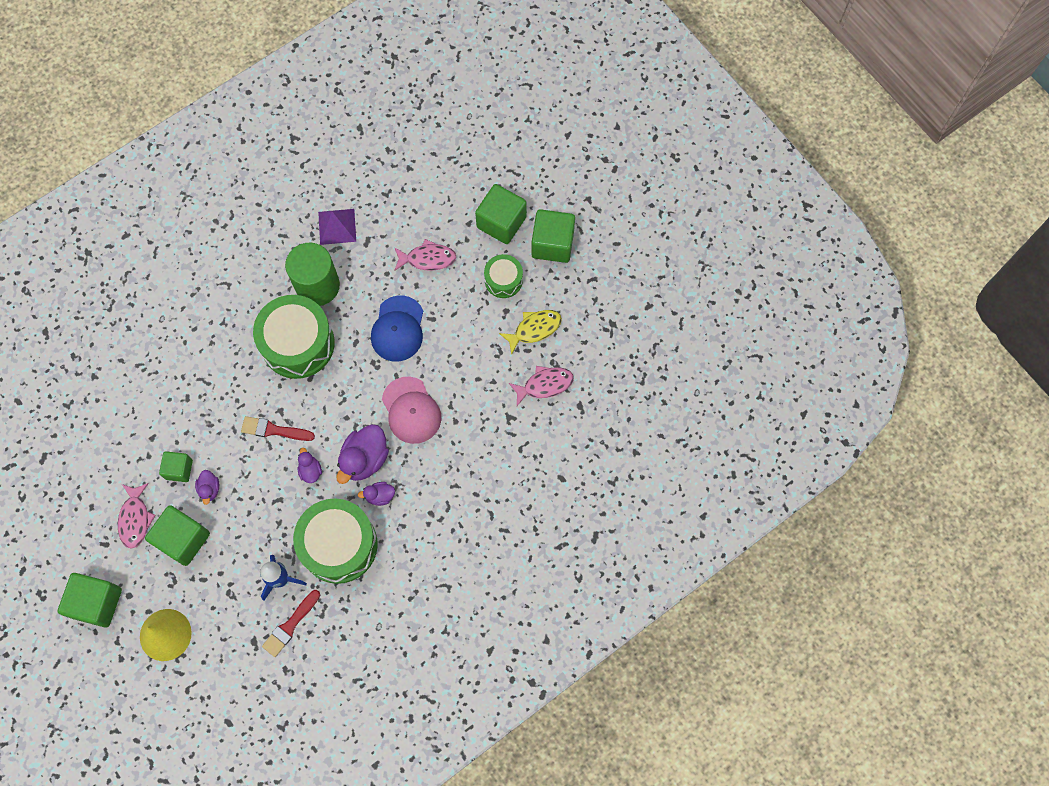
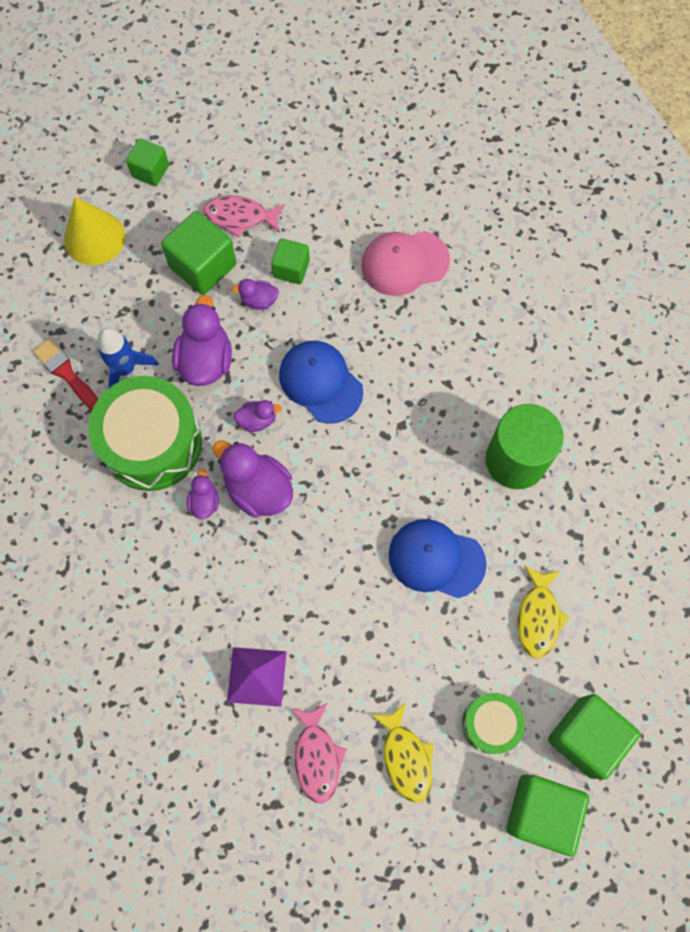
camera: 100 degrees right, 0 degrees up
(97, 603) = (150, 171): green cube -> green cube, size x0.60
(266, 519) = (205, 360): none -> purple duck
(274, 430) = (320, 382): red brush -> blue cap
(298, 343) = (435, 425): green drum -> none
(337, 226) = (603, 497): purple pyramid -> purple pyramid (257, 676)
(411, 410) = (314, 560): pink cap -> pink cap (404, 263)
(428, 259) = (538, 617): pink fish -> yellow fish

